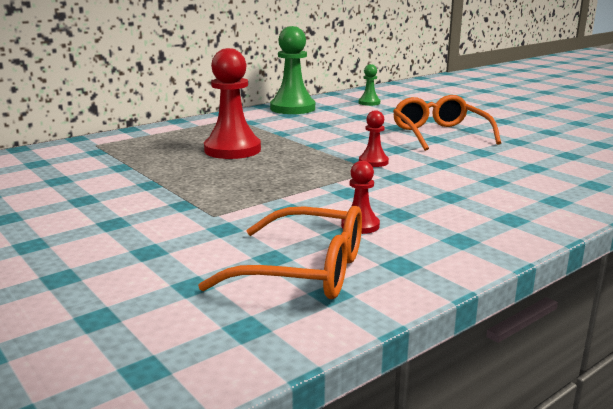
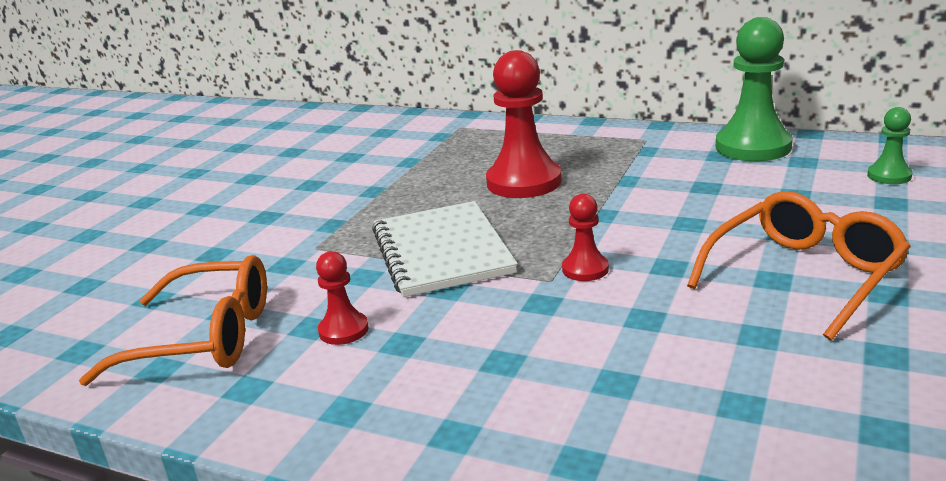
camera: 65 degrees right, 5 degrees up
(292, 184) = (441, 251): none -> white notebook
(304, 271) = (204, 338): orange glasses -> orange glasses turned 75 degrees counterclockwise

